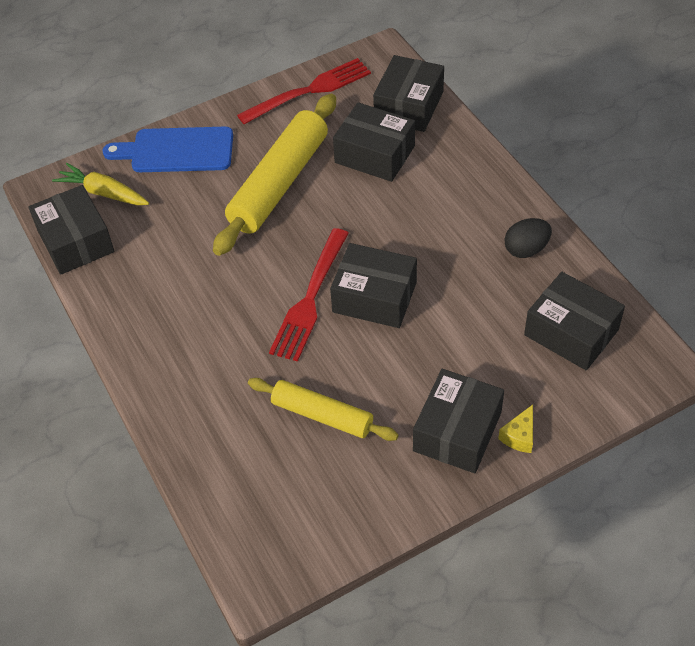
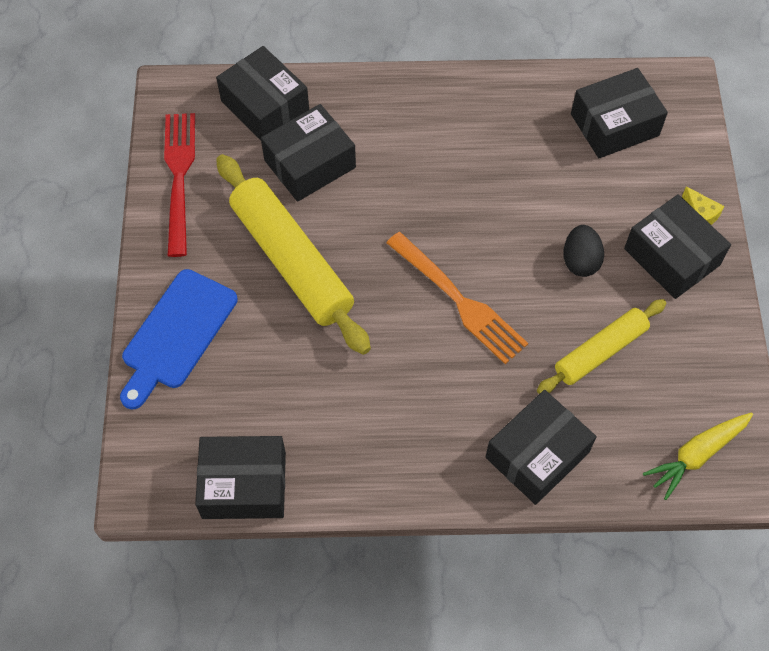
camera: 65 degrees left, 10 degrees up
(104, 193) = (190, 430): yellow carrot -> yellow carrot (697, 455)
(310, 298) = (459, 300): red fork -> orange fork
(374, 297) = (489, 248): black box -> black box (537, 454)
(526, 249) = (505, 108): black egg -> black egg (580, 261)

